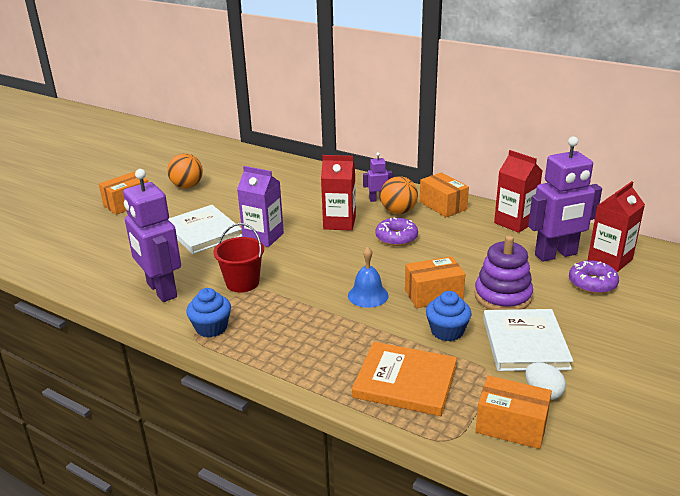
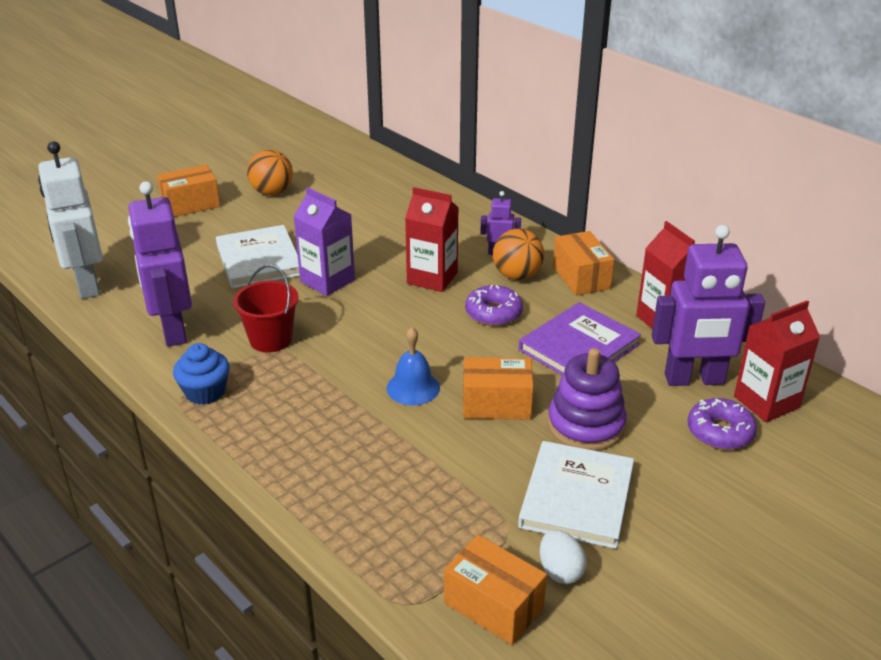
camera: 15 degrees right, 5 degrees up
(72, 271) = (87, 285): none -> white robot
(405, 382) = (395, 515): orange book -> none
(447, 331) = (485, 459): blue cupcake -> none
(468, 248) = (579, 347): none -> purple book

